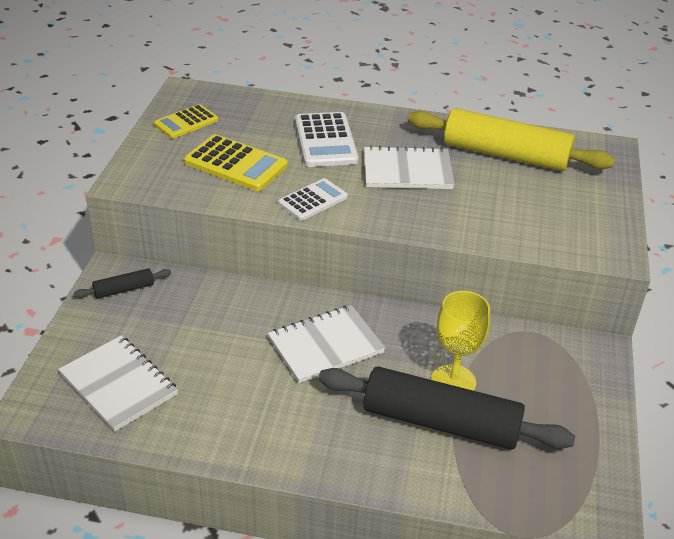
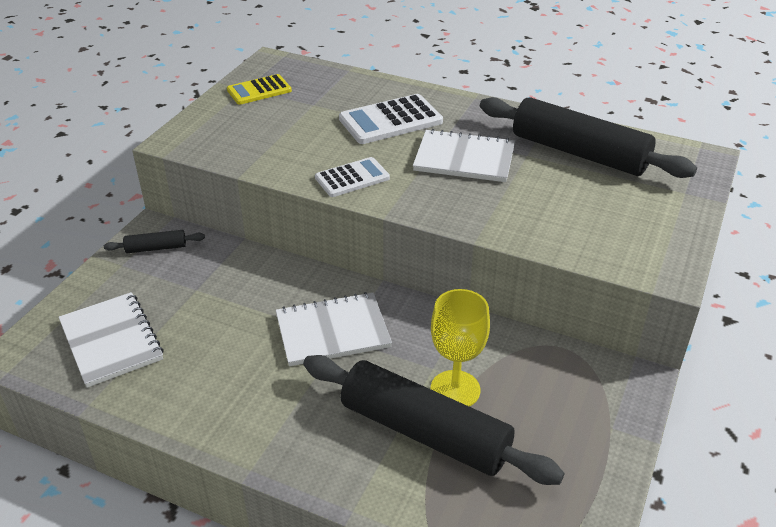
camera: 15 degrees right, 0 degrees up
(235, 164) = (289, 134): yellow calculator -> none
(325, 141) = (390, 120): white calculator -> white calculator turned 60 degrees clockwise
(505, 155) = (579, 153): yellow rolling pin -> black rolling pin

